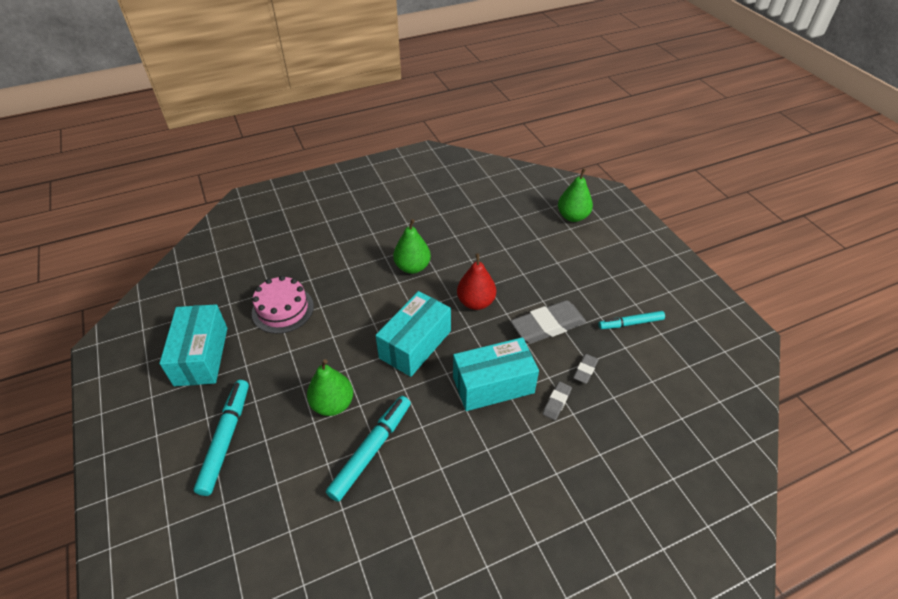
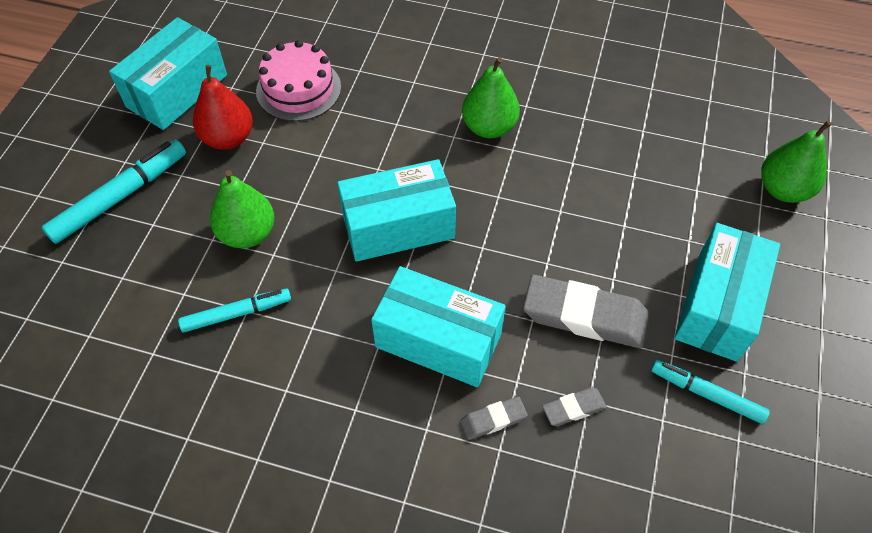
camera: 40 degrees right, 10 degrees up
(371, 450) = (237, 313): turquoise marker -> turquoise marker, size x0.65
(476, 302) = (522, 223): red pear -> red pear (228, 138)
(597, 283) = (717, 306): none -> turquoise box

